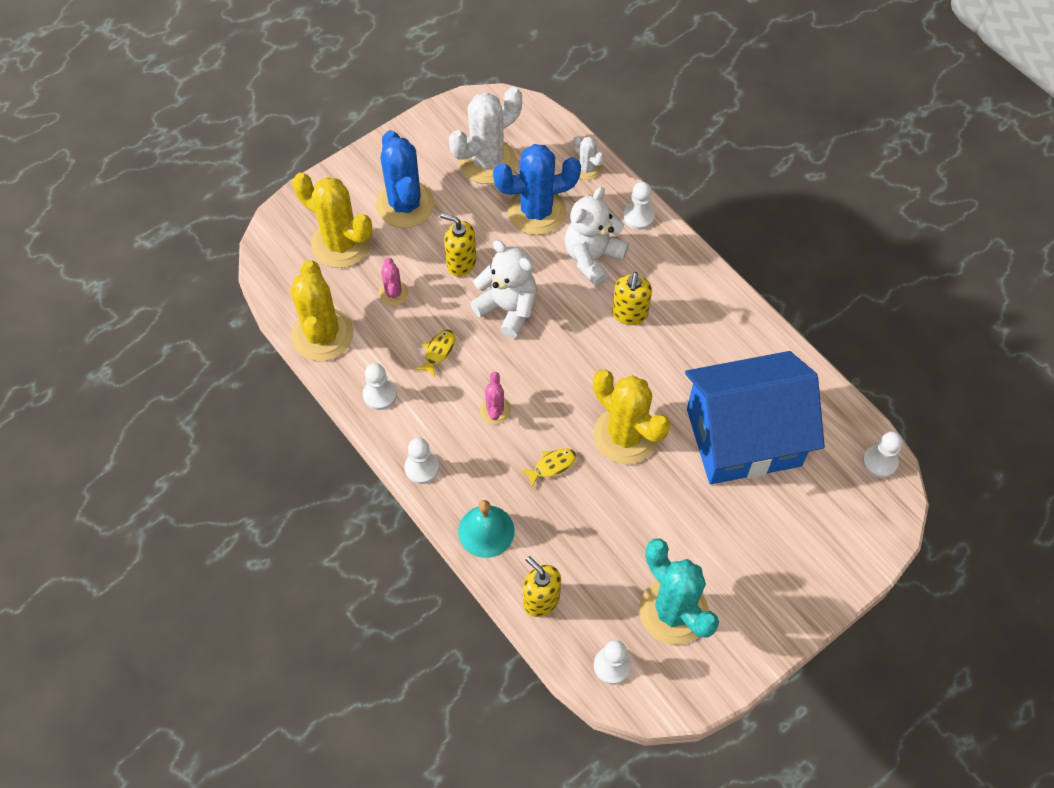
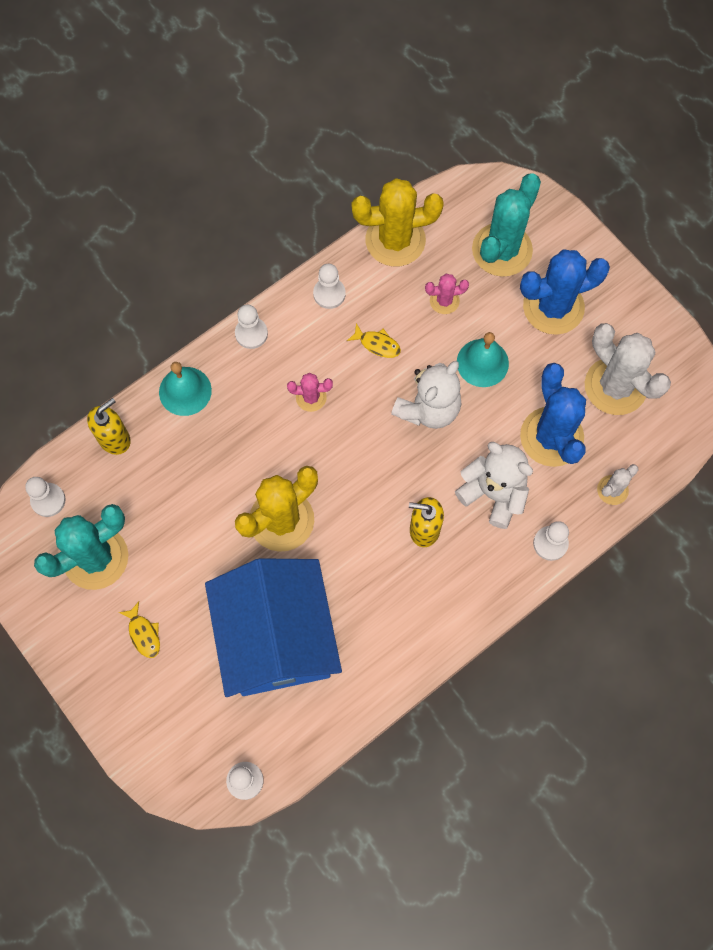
camera: 90 degrees right, 10 degrees up
(341, 244) = (502, 250): yellow cactus -> turquoise cactus
(461, 263) = (482, 362): yellow soap dispenser -> turquoise bell
(552, 466) = (250, 450): yellow fish -> yellow fish (143, 634)

